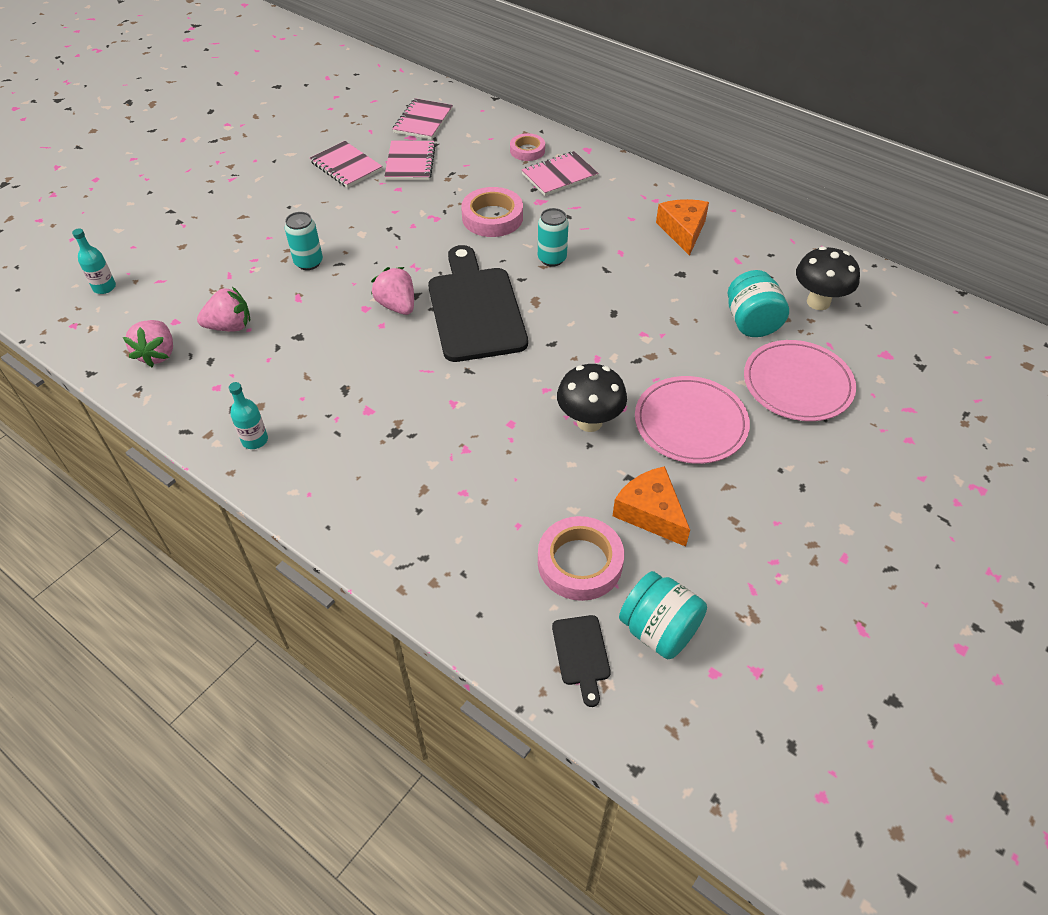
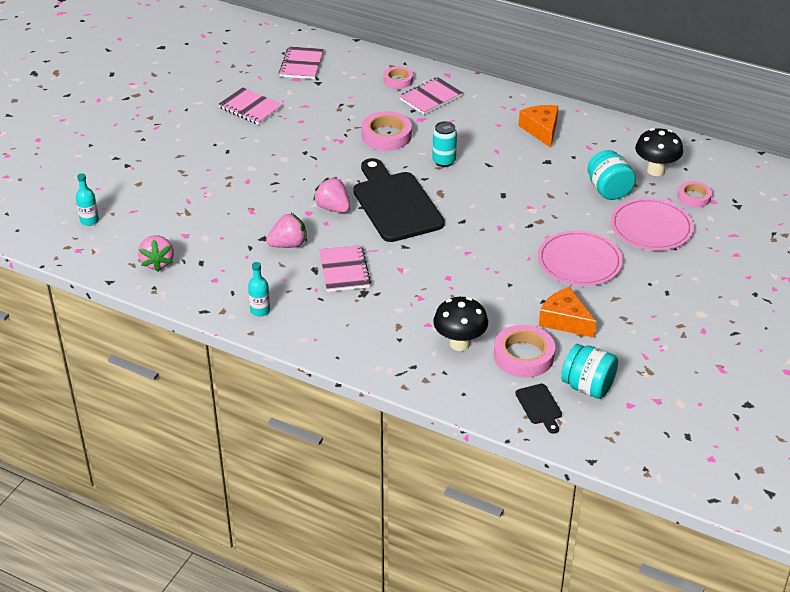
camera: 10 degrees left, 10 degrees down
(230, 326) = (206, 237): pink strawberry -> pink strawberry (288, 244)
(308, 262) = (249, 184): turquoise can -> none
(410, 162) = (303, 99): pink notebook -> pink notebook (344, 270)
(589, 422) = (505, 269): black mushroom -> black mushroom (459, 343)
(863, 346) = (694, 197): none -> pink tape

